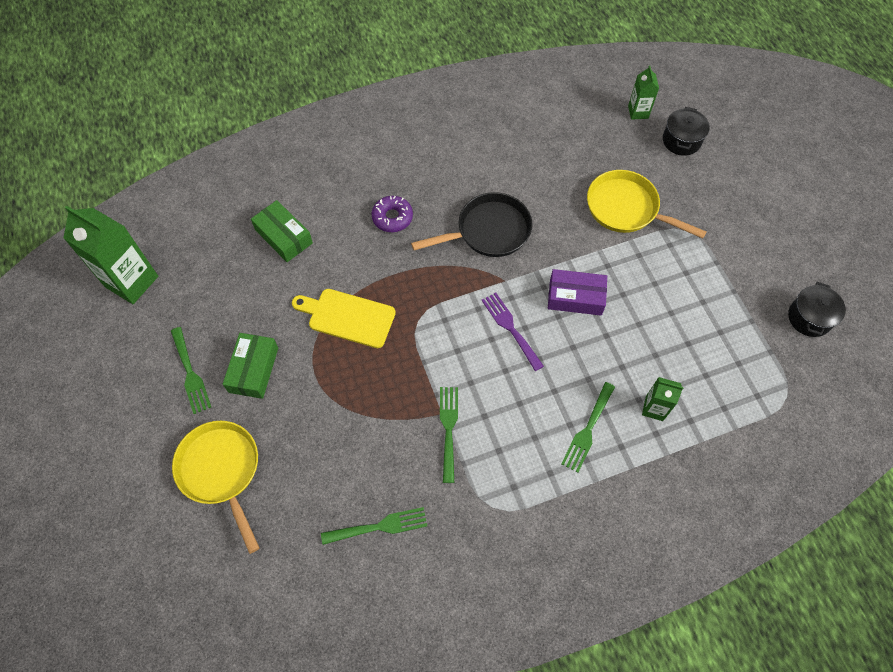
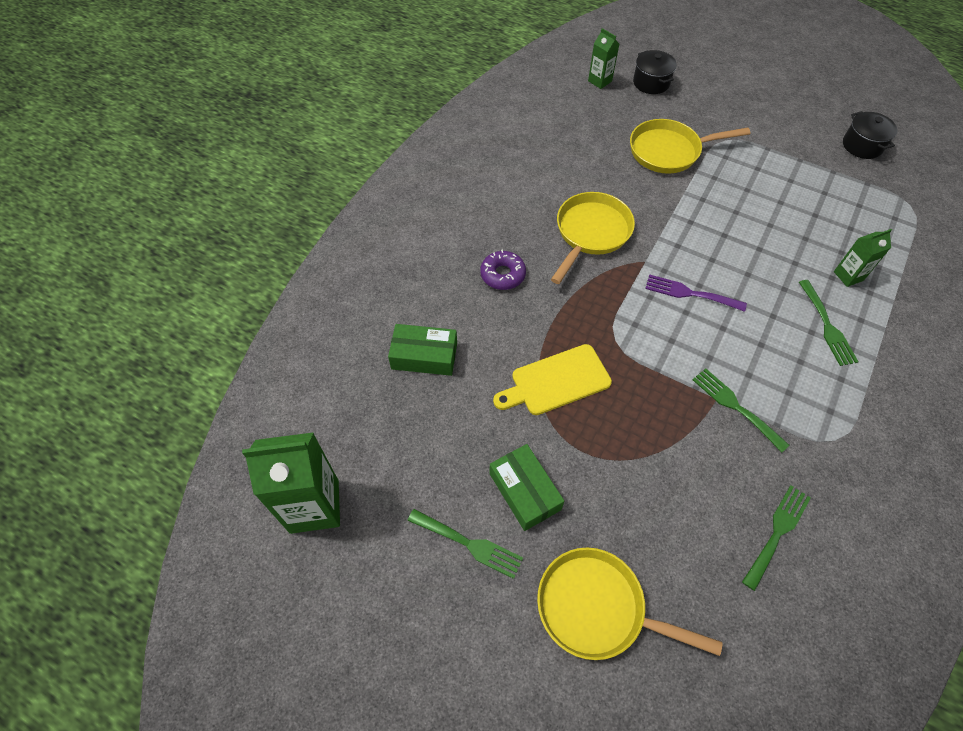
camera: 40 degrees left, 5 degrees down
(489, 231) = (591, 233): black pan -> yellow pan
(575, 297) = (708, 237): purple box -> none

